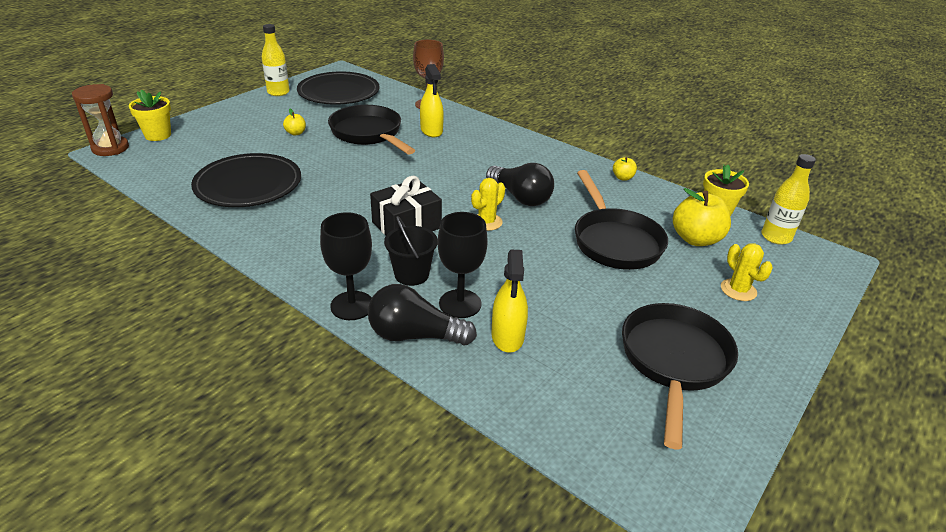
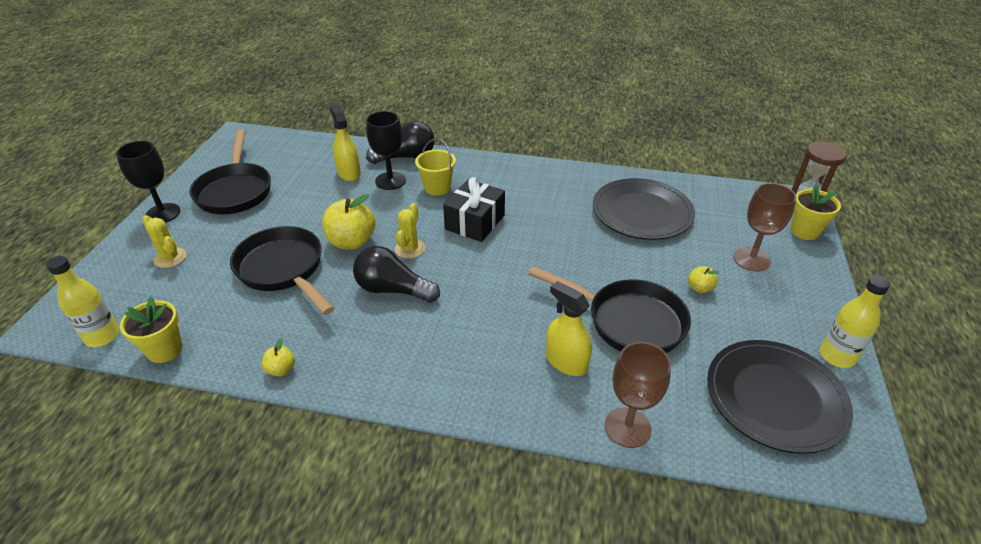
camera: 155 degrees right, 5 degrees up
(231, 134) = (751, 259): none -> brown goblet
(352, 305) = (458, 159): black goblet -> black goblet (163, 213)
(411, 274) = (437, 187): black bucket -> yellow bucket
(695, 239) = (198, 301): yellow apple -> yellow apple (352, 242)

